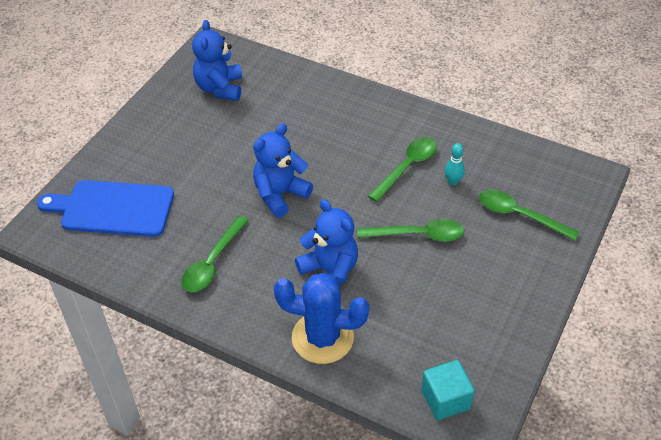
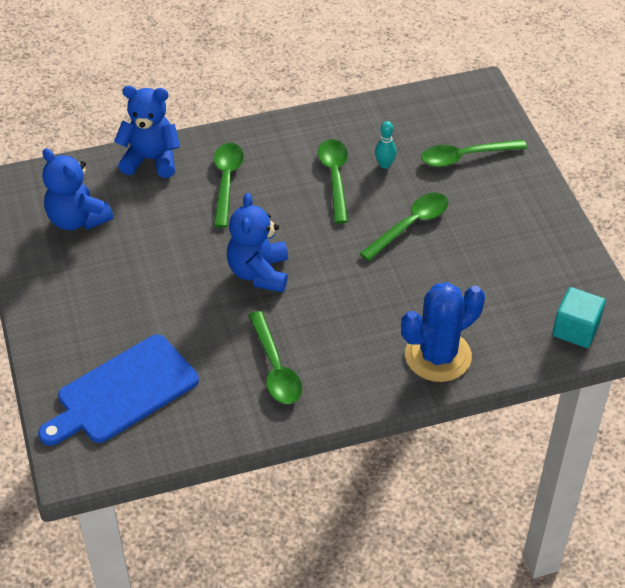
camera: 45 degrees left, 0 degrees up
(329, 272) = (379, 303): blue teddy bear -> blue teddy bear (151, 160)
(334, 123) = (226, 181): none -> green spoon

